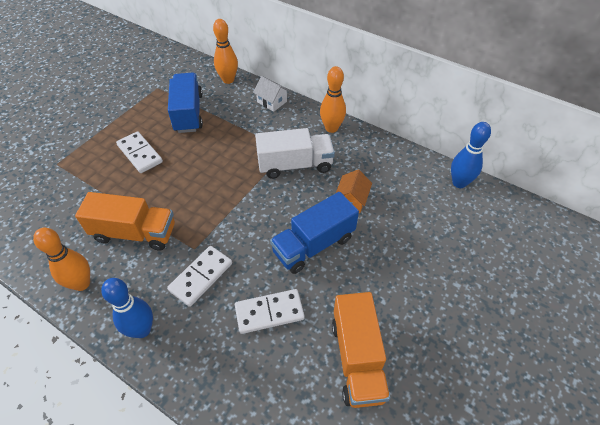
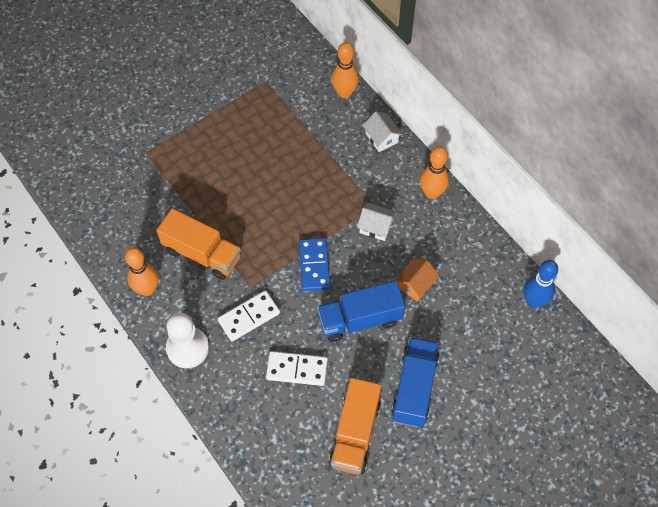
camera: 20 degrees right, 10 degrees up
(140, 154) = (227, 165): white domino -> none
(142, 330) = (187, 348): blue bowling pin -> white pawn
(188, 113) = (289, 127): blue truck -> blue truck (414, 388)
(250, 211) = (314, 265): none -> blue domino
(295, 165) = (376, 227): white truck -> white house

